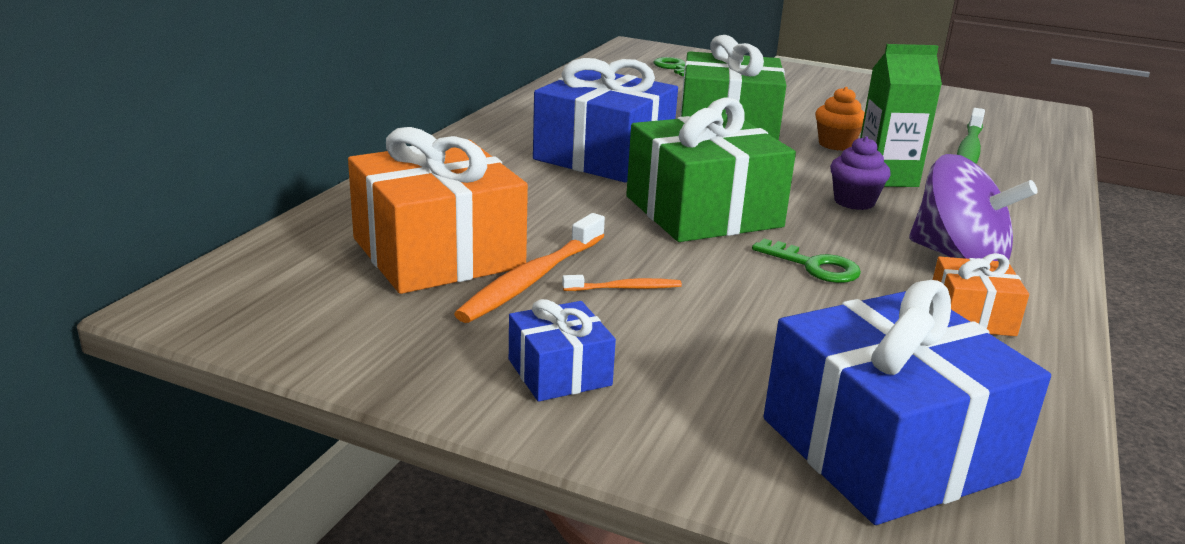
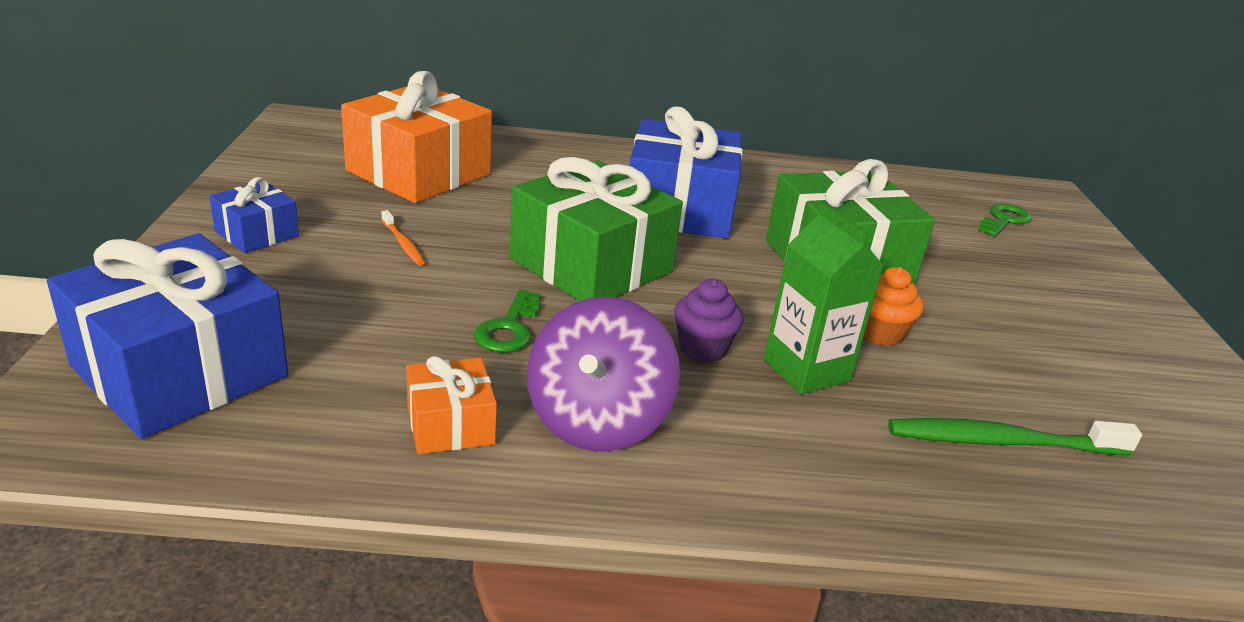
camera: 65 degrees right, 5 degrees up
(532, 279) = (396, 208): orange toothbrush -> none

